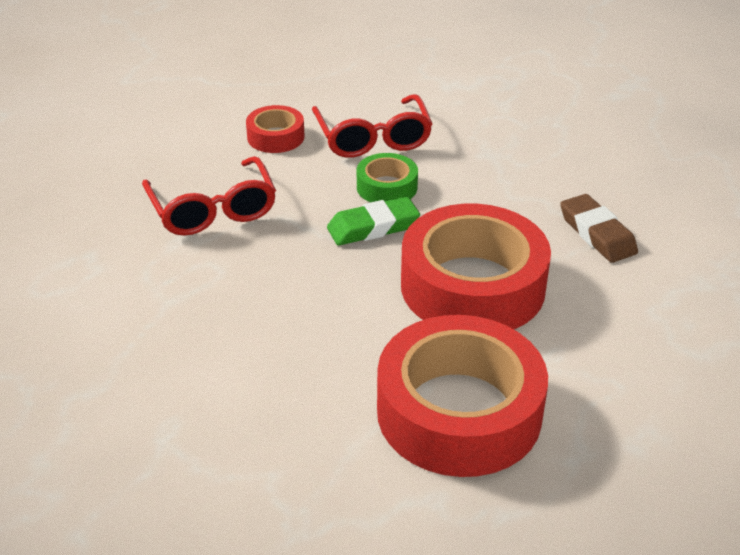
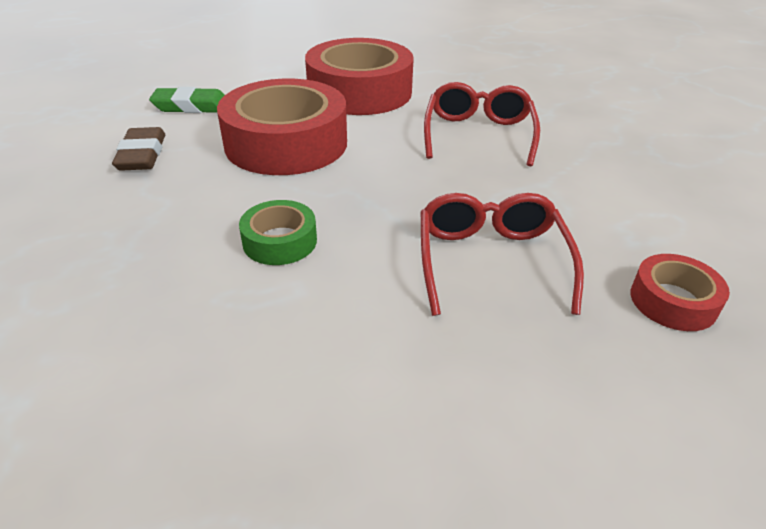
camera: 160 degrees left, 0 degrees up
(275, 137) = (371, 361): red tape -> red tape (673, 301)
(373, 138) = (236, 317): red glasses -> red glasses (478, 134)
(373, 227) = (328, 203): green eraser -> green eraser (192, 106)

